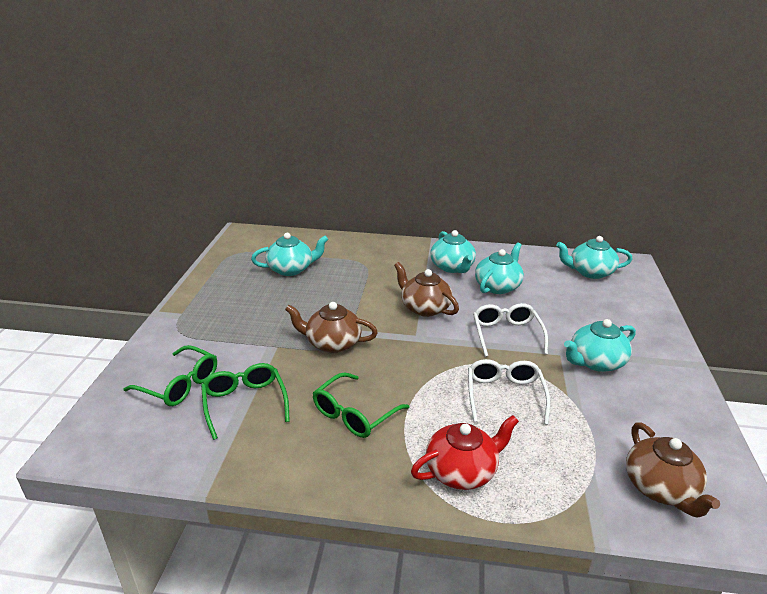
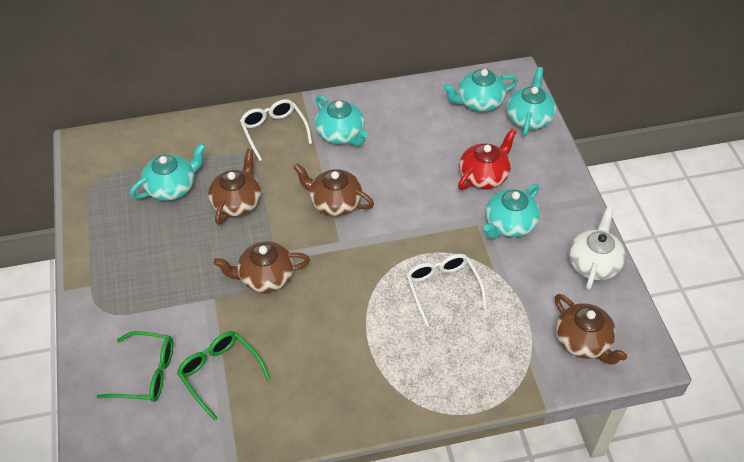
camera: 20 degrees left, 20 degrees up
(338, 289) = (237, 202): none -> brown teapot
(354, 414) = (322, 352): green glasses -> none
(462, 471) = (432, 377): red teapot -> red teapot (484, 175)
(498, 286) = (395, 150): turquoise teapot -> turquoise teapot (529, 118)
(506, 334) = (423, 214): white glasses -> white glasses (274, 131)
(688, 417) = (593, 263): none -> white teapot

